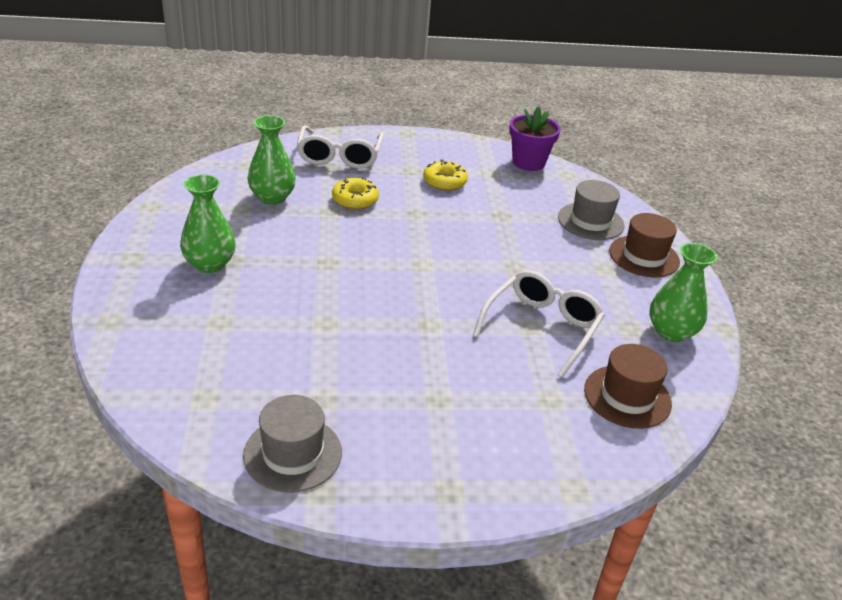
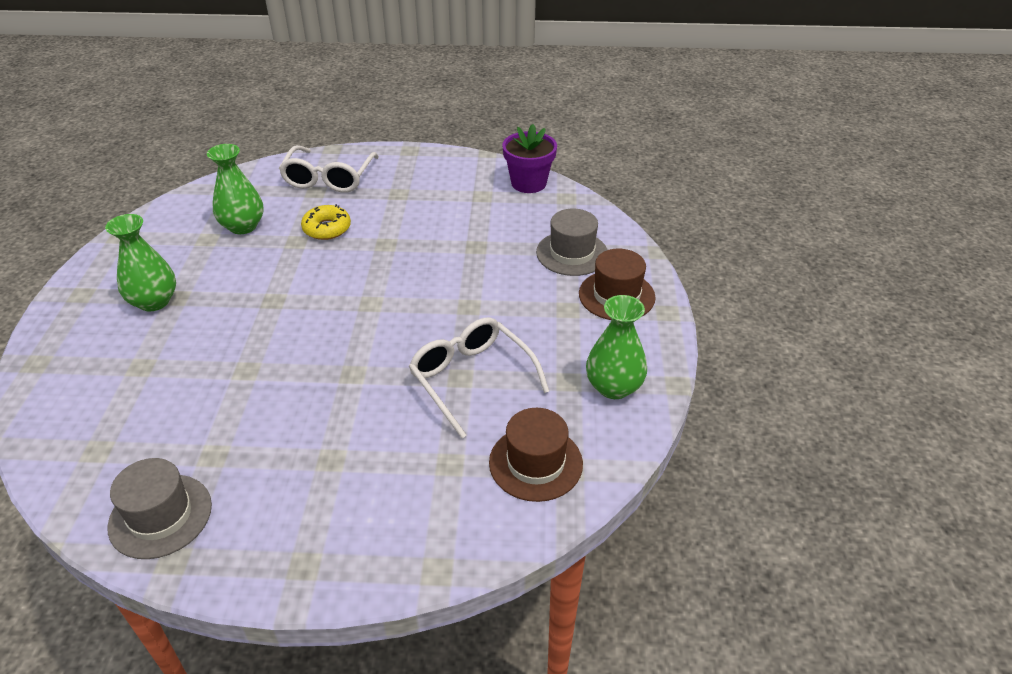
camera: 10 degrees right, 5 degrees up
(444, 182) = (429, 207): yellow donut -> none
(542, 327) = (471, 379): white glasses -> white glasses turned 75 degrees counterclockwise

